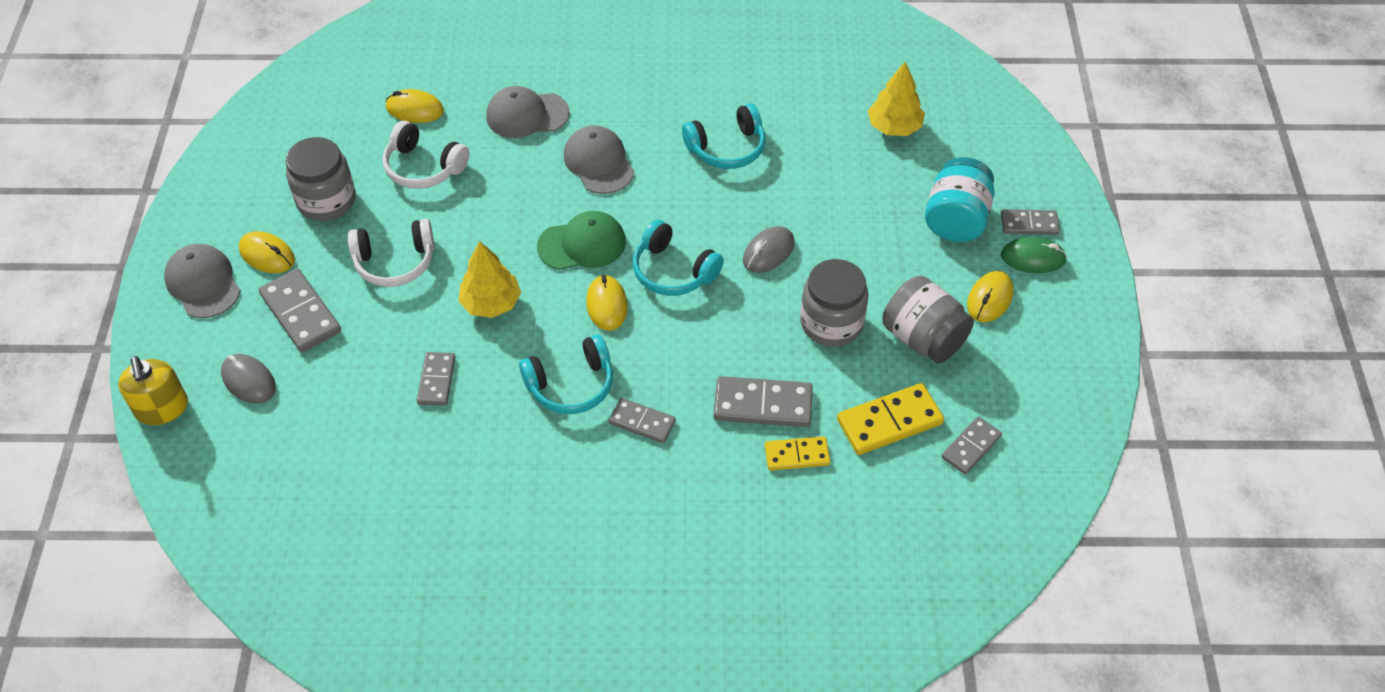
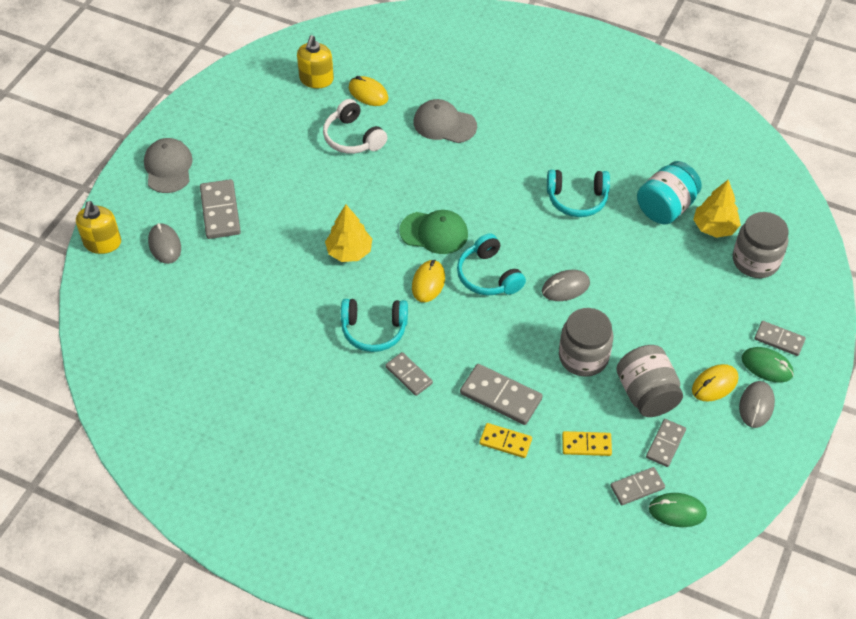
camera: 25 degrees right, 0 degrees up
(267, 255) = (218, 163): yellow mouse -> none
(326, 201) = (276, 138): grey jar -> grey jar (755, 261)
(341, 113) = (316, 79): none -> yellow soap dispenser
(395, 262) = (299, 198): white headphones -> none
(436, 380) = (285, 292): grey domino -> grey domino (665, 444)
(598, 163) = (477, 177): grey cap -> none
(889, 421) = (586, 445): yellow domino -> yellow domino, size x0.63
(956, 219) = (722, 315): turquoise jar -> turquoise jar (665, 207)
(1028, 456) = (677, 511): none -> green mouse
(1045, 305) = (756, 405): none -> grey mouse

